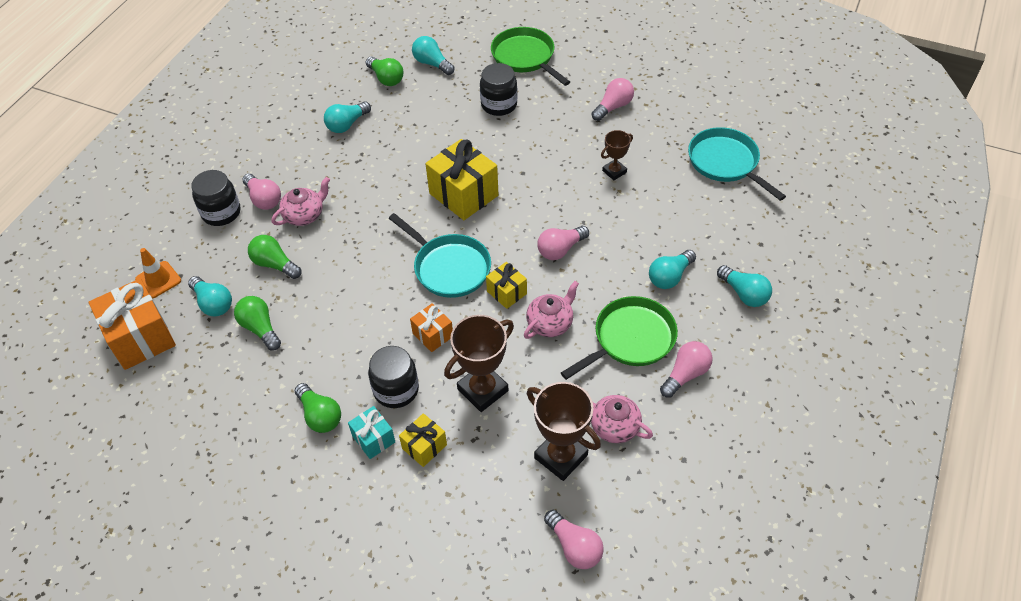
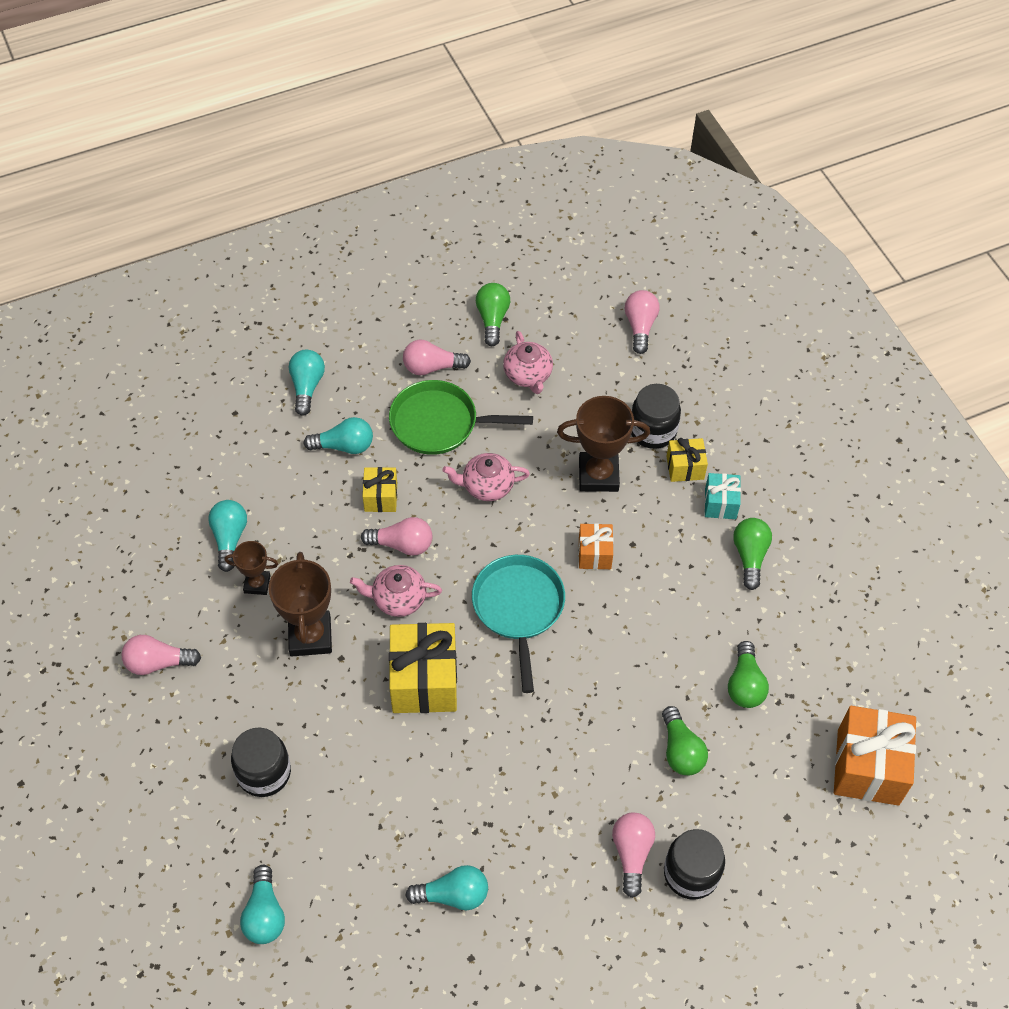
camera: 140 degrees left, 5 degrees up
(158, 280) = (813, 830): orange traffic cone -> none
(213, 303) = (773, 751): turquoise light bulb -> turquoise light bulb (229, 538)
(304, 215) = (604, 792): pink teapot -> pink teapot (398, 599)
(386, 78) = (340, 937): green light bulb -> green light bulb (492, 319)
(396, 390) = (668, 529): black jar -> black jar (653, 431)
(506, 292) = (493, 542): yellow gift -> yellow gift (381, 497)
(525, 57) = (154, 823): green pan -> none
(561, 456) = (589, 384): brown trophy -> brown trophy (310, 636)
(726, 163) = (150, 507): turquoise pan -> none

